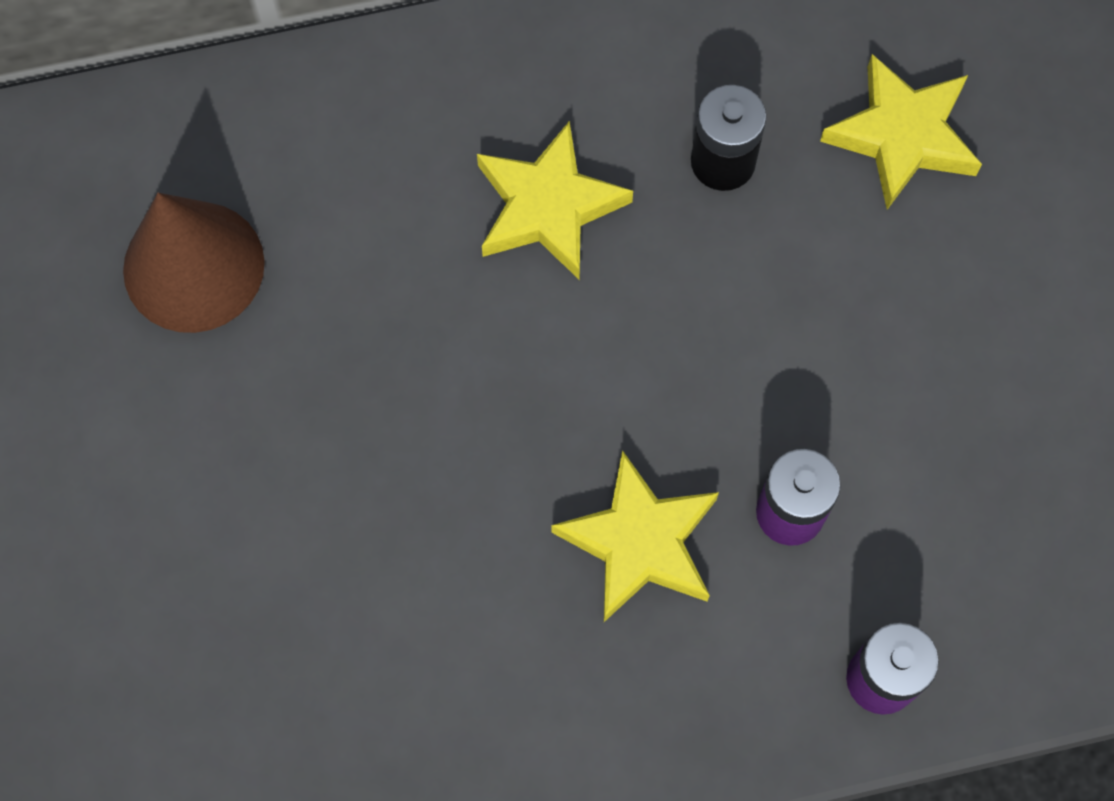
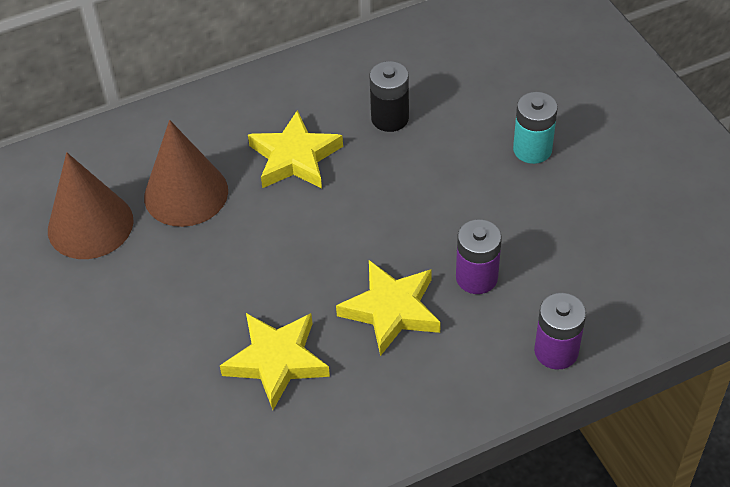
camera: 10 degrees left, 20 degrees down
(357, 239) = (186, 193): none -> brown cone
(902, 136) = (487, 88): yellow star -> yellow star (277, 361)
(945, 281) = (532, 149): none -> turquoise battery

